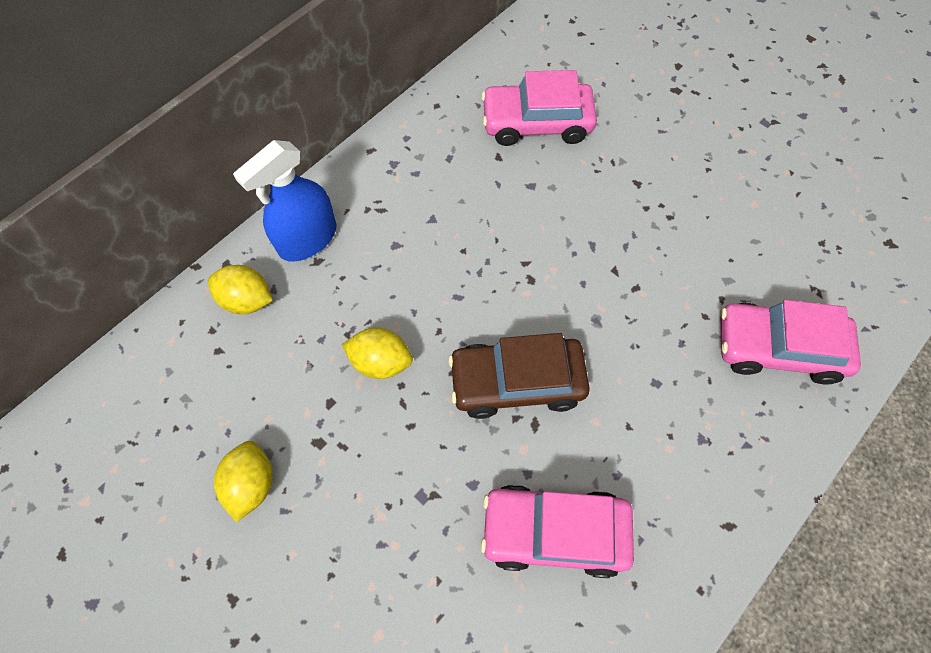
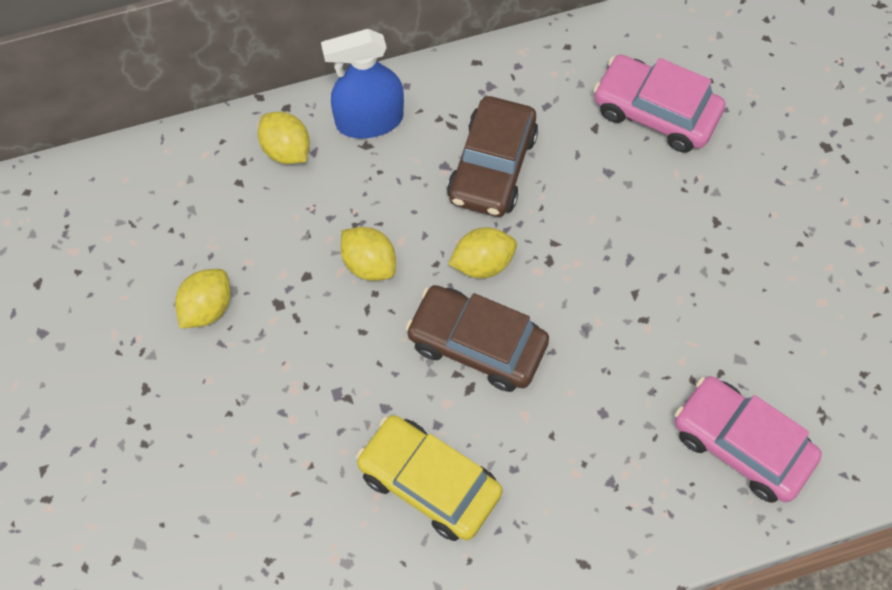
camera: 30 degrees right, 0 degrees up
(436, 226) = (492, 167): none -> brown car
(478, 310) = (482, 263): none -> yellow lemon
(554, 532) = (429, 483): pink car -> yellow car

